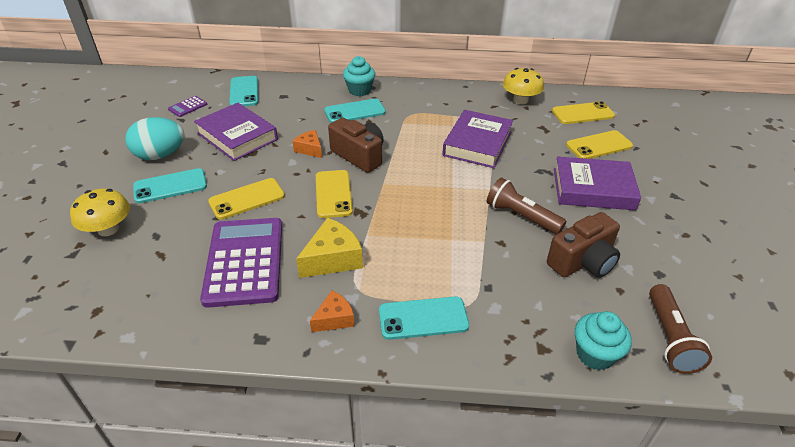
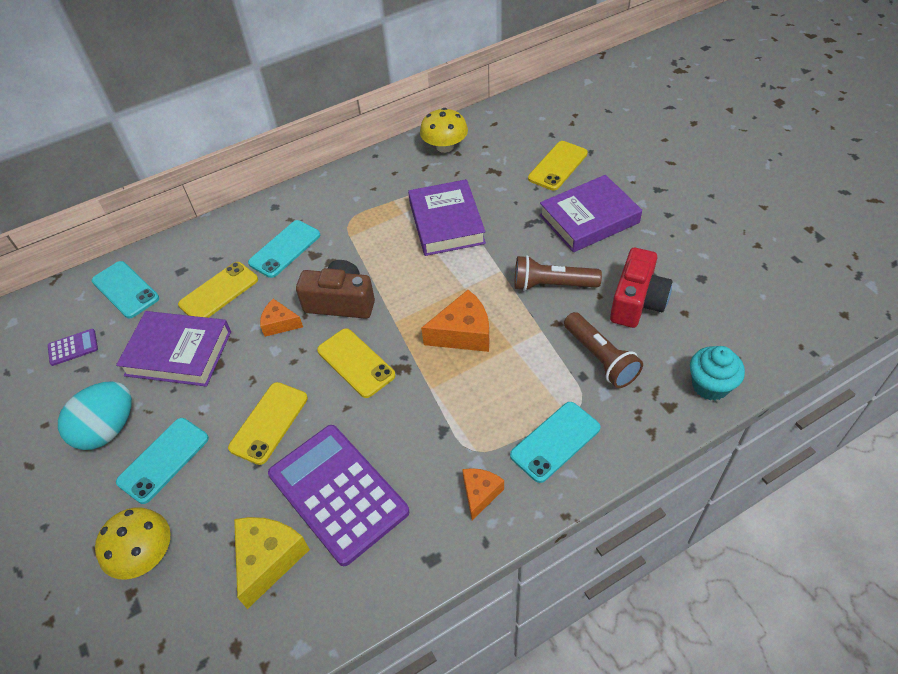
camera: 30 degrees left, 10 degrees up
(188, 107) = (73, 347): purple calculator -> purple calculator turned 120 degrees counterclockwise
(333, 259) = (422, 434): yellow cheese -> yellow cheese (268, 559)
(359, 90) = (265, 218): turquoise cupcake -> none
(423, 213) = (463, 333): none -> orange cheese
(583, 113) = (515, 134): yellow phone -> yellow phone (219, 292)
(583, 261) = (637, 302): brown camera -> red camera
(669, 338) = (750, 335): brown flashlight -> brown flashlight (600, 358)

